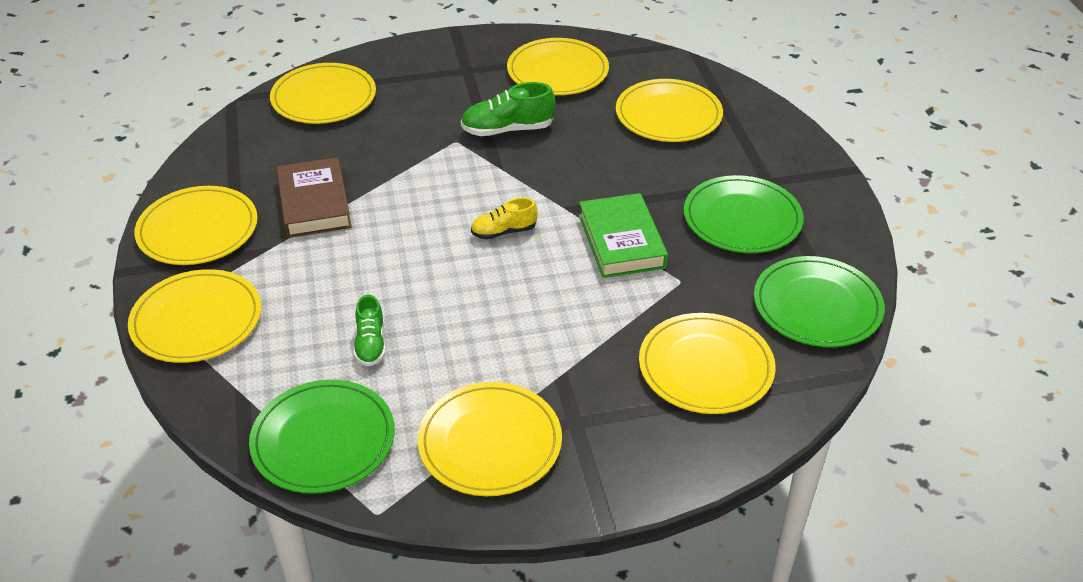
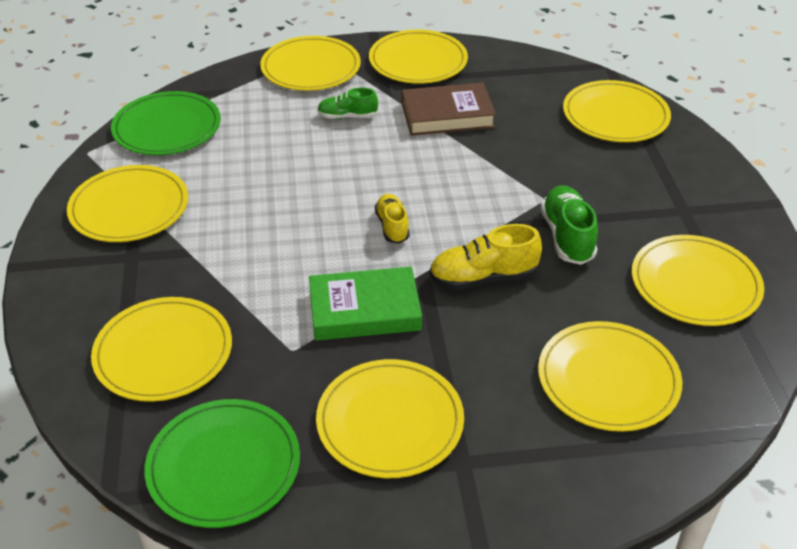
camera: 95 degrees right, 0 degrees up
(370, 344) = (260, 148): green shoe -> green shoe (347, 116)
(567, 175) = (483, 277): none -> yellow shoe
(742, 218) = (390, 421): green plate -> yellow plate

